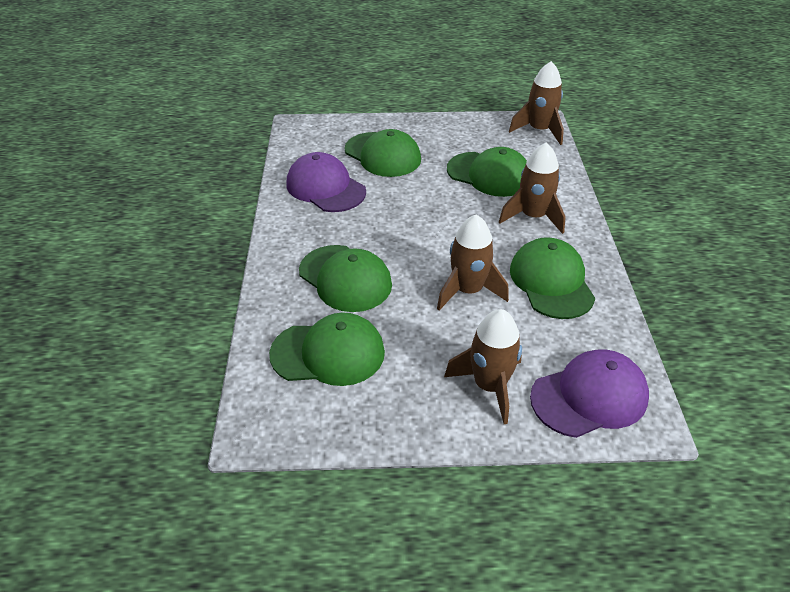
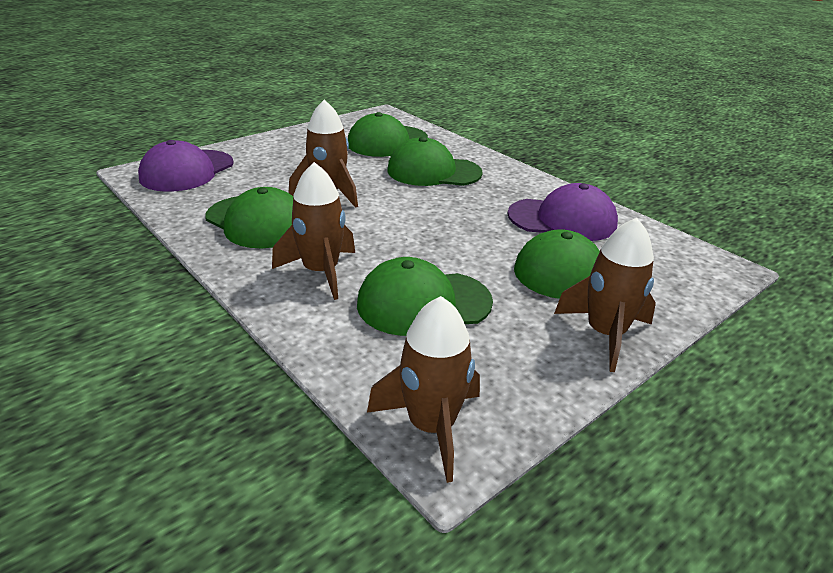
camera: 140 degrees right, 10 degrees down
(489, 386) = (265, 157): brown rocket -> brown rocket (605, 334)

